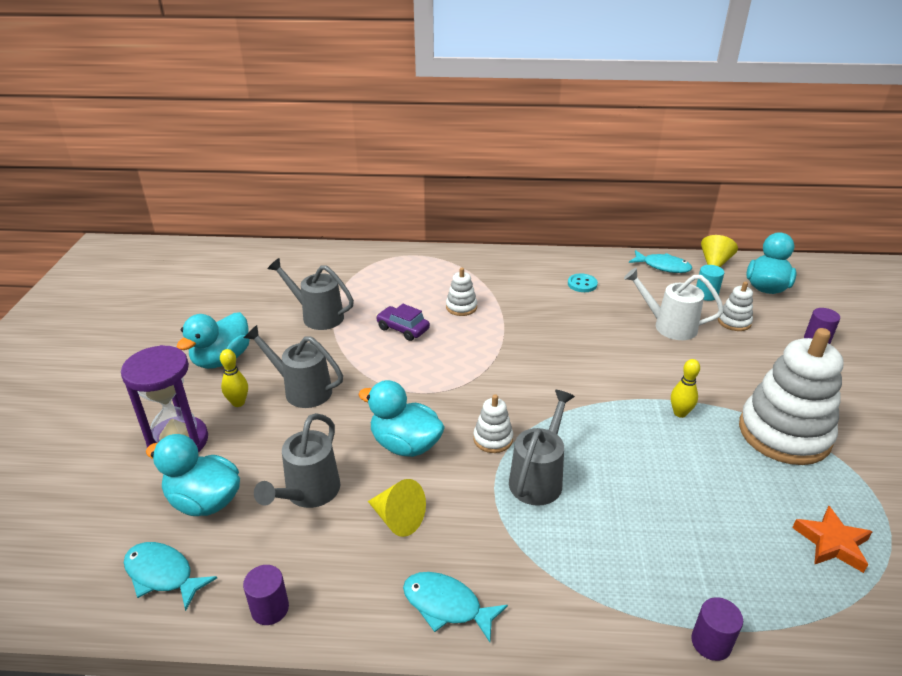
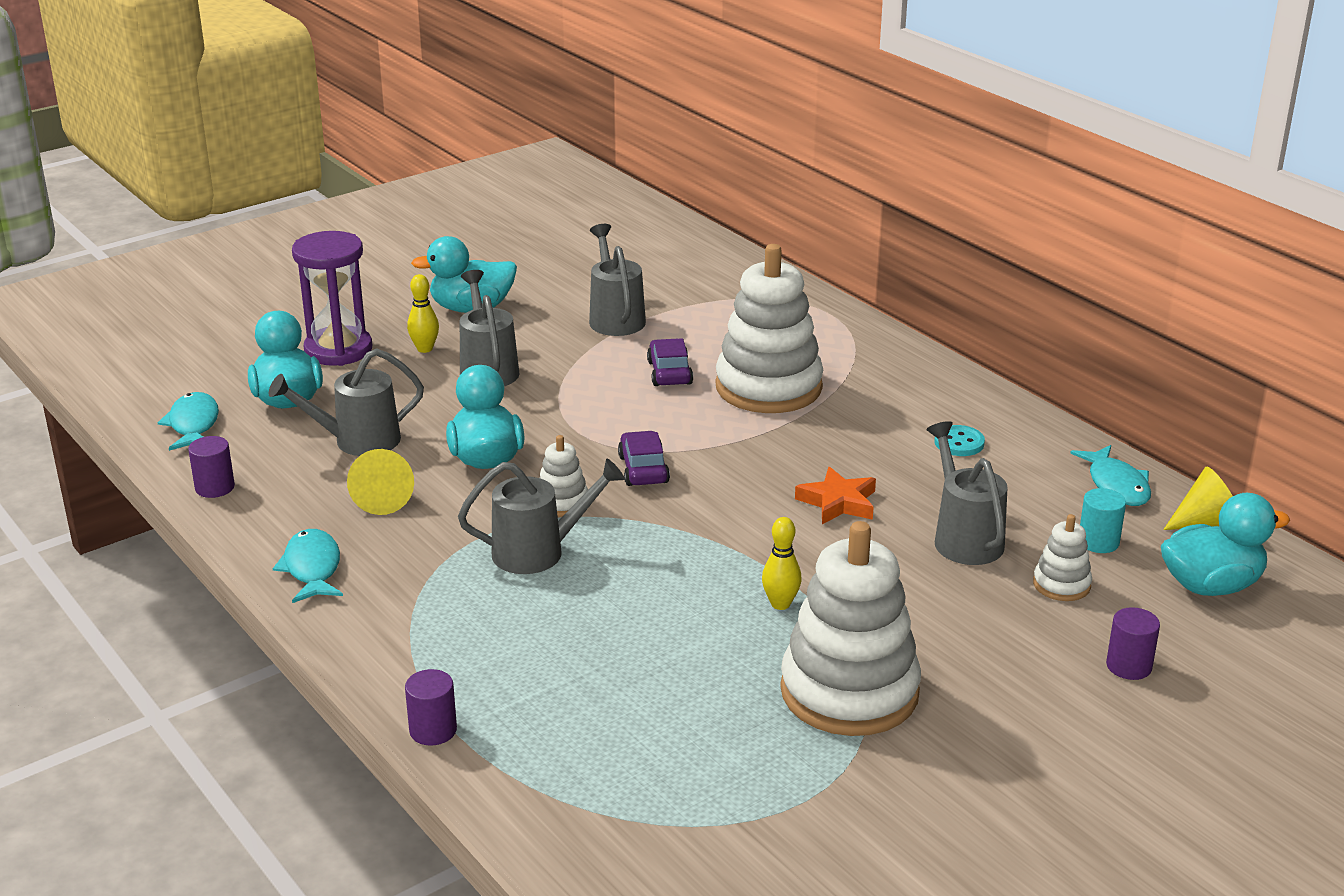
camera: 50 degrees right, 5 degrees down
(461, 307) = (768, 387): white stacking toy -> white stacking toy, size x2.23
(492, 390) = (643, 469): none -> purple car
(668, 326) = (963, 537): white watering can -> grey watering can
(832, 543) = (681, 776): orange star -> orange star (838, 502)

